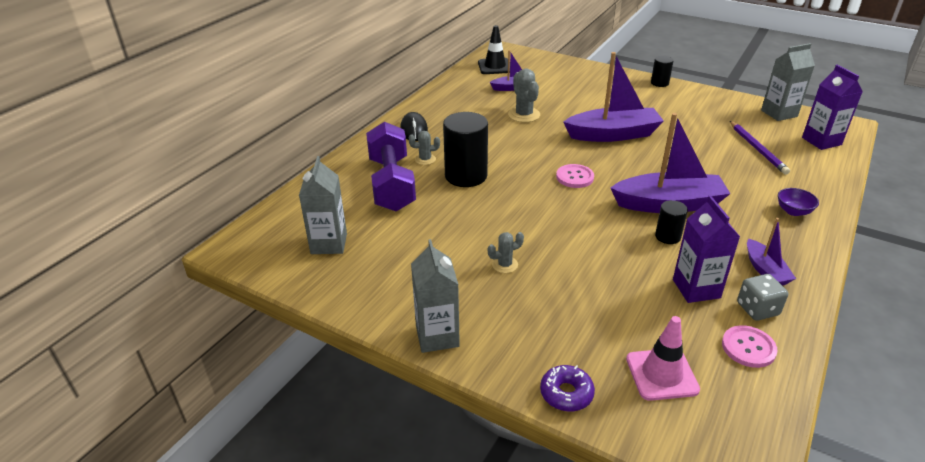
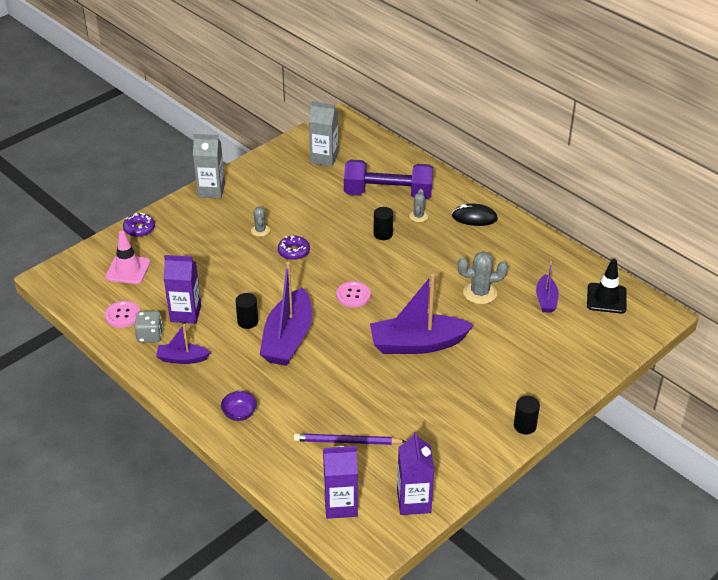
camera: 105 degrees right, 5 degrees up
(466, 176) = (383, 234): black cylinder -> black cylinder, size x0.52
(530, 229) = (294, 252): none -> purple donut
(613, 134) = (417, 344): purple boat -> purple boat turned 75 degrees clockwise
(779, 113) = (413, 501): grey carton -> purple carton

